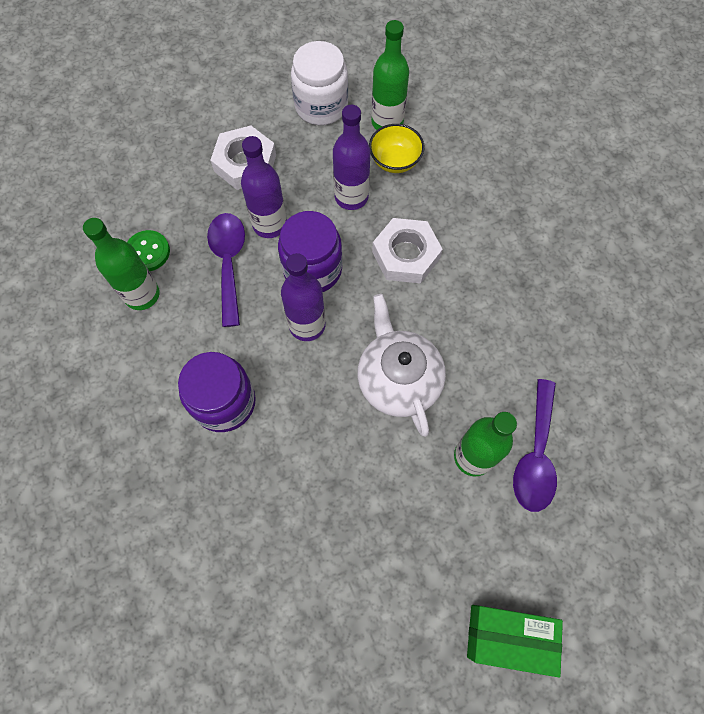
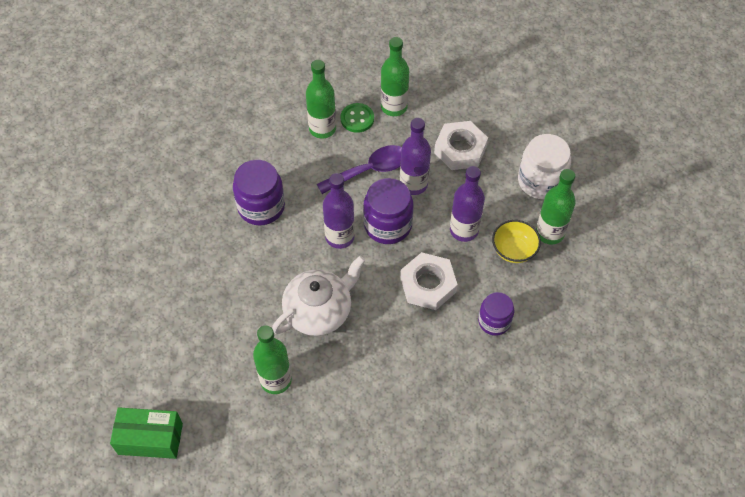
camera: 70 degrees right, 10 degrees down
(151, 208) = (394, 107): none -> green bottle
(472, 209) = (494, 321): none -> purple jar
(508, 637) = (150, 438): green box -> green box turned 75 degrees counterclockwise
(535, 455) = (292, 424): purple spoon -> none

